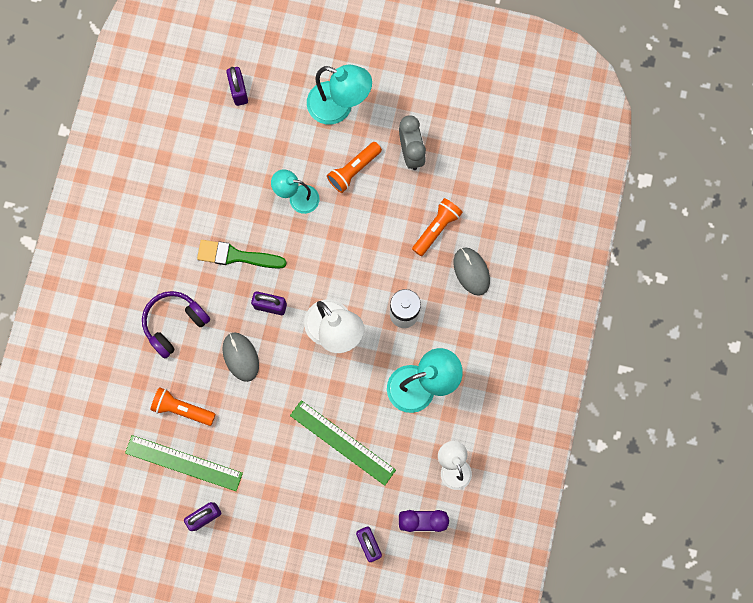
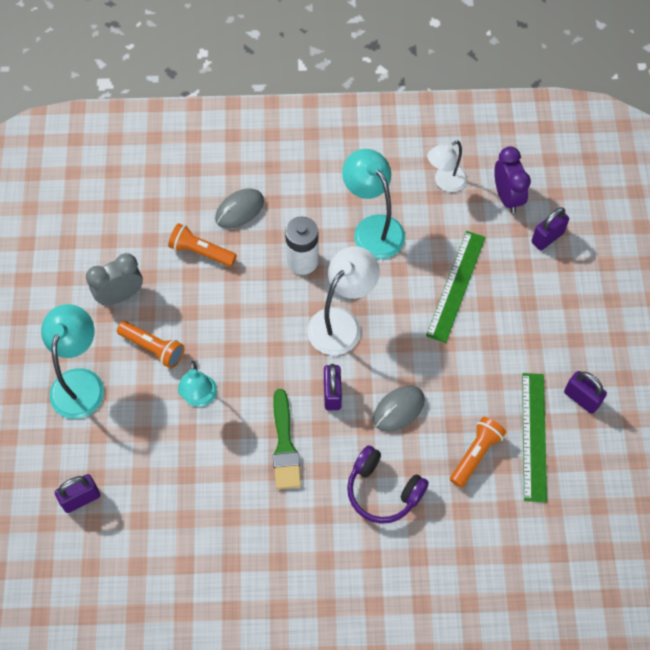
camera: 105 degrees left, 15 degrees down
(182, 408) = (476, 454): orange flashlight -> orange flashlight turned 150 degrees counterclockwise

